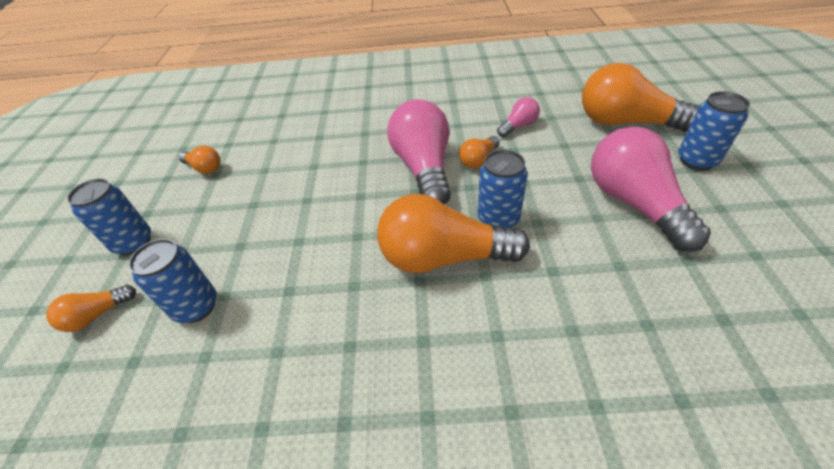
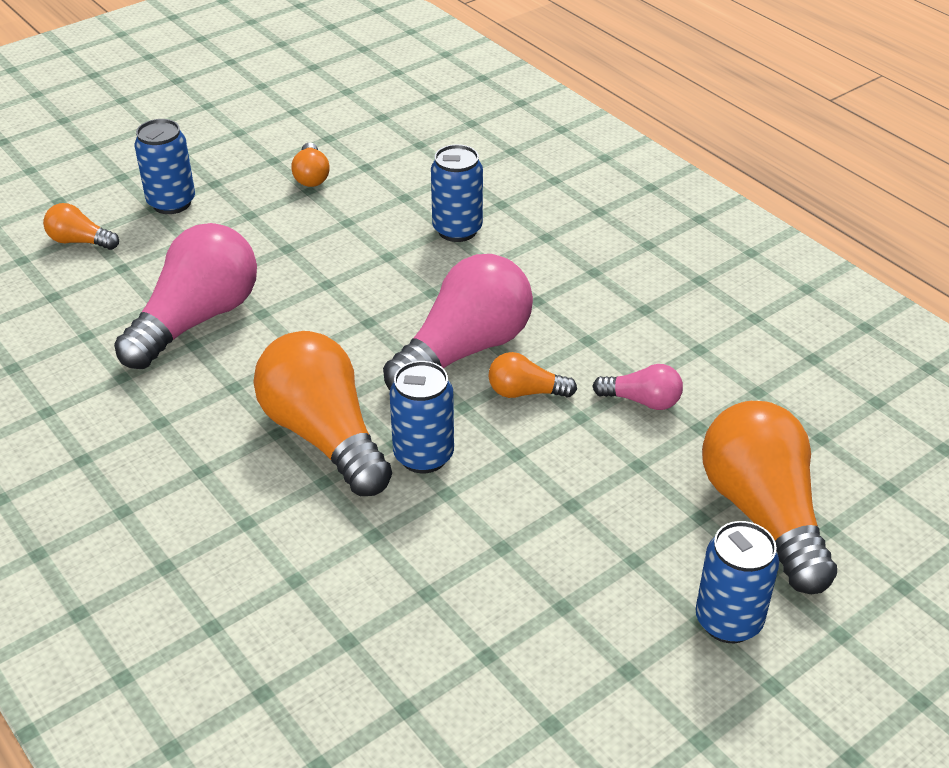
camera: 50 degrees right, 5 degrees down
(196, 306) = (131, 295): blue can -> blue can (457, 230)
(634, 203) = (562, 575): pink light bulb -> pink light bulb (197, 320)

